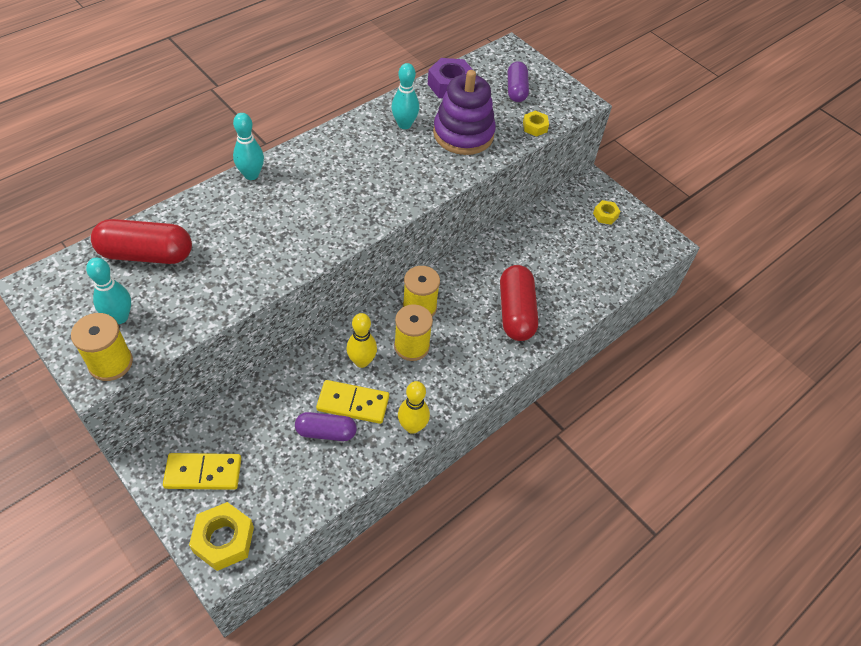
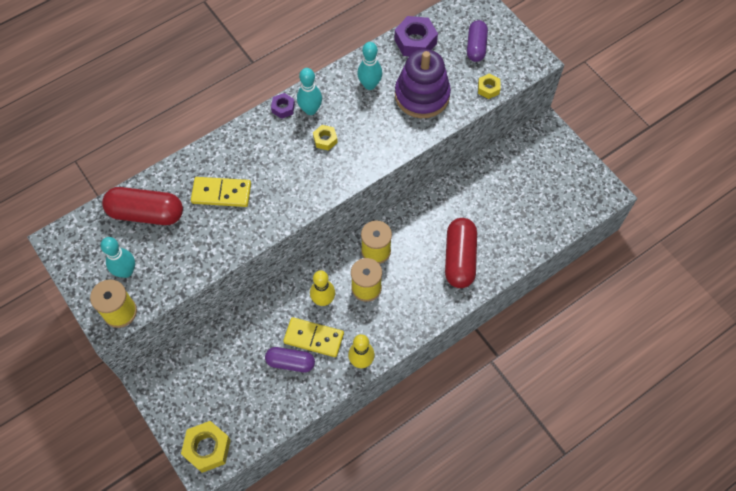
camera: 10 degrees right, 10 degrees up
(203, 473) = (192, 392): yellow domino -> yellow domino (221, 193)
(251, 175) = (233, 136): turquoise bowling pin -> turquoise bowling pin (310, 110)
(308, 147) = (283, 108): none -> purple nut
(605, 215) = (553, 162): yellow nut -> yellow nut (325, 140)

